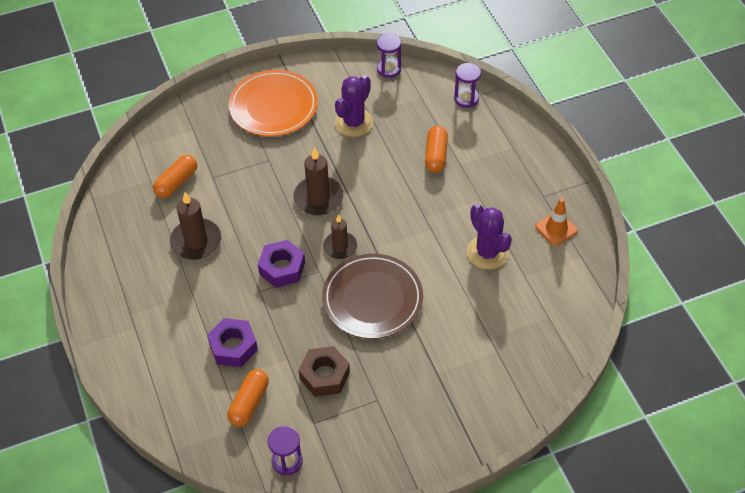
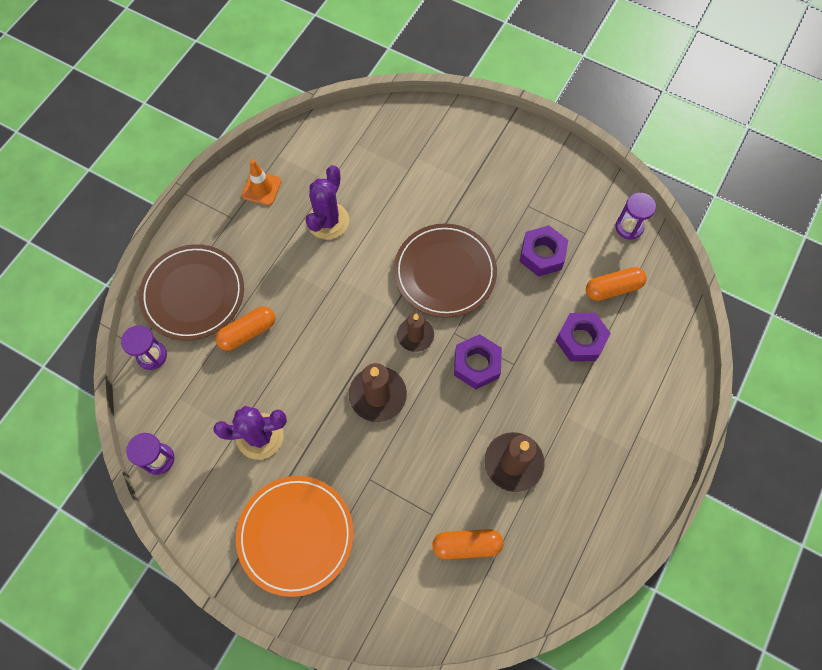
camera: 130 degrees left, 15 degrees up
(324, 375) = (542, 255): brown nut -> purple nut
(495, 142) = (193, 294): none -> brown plate

